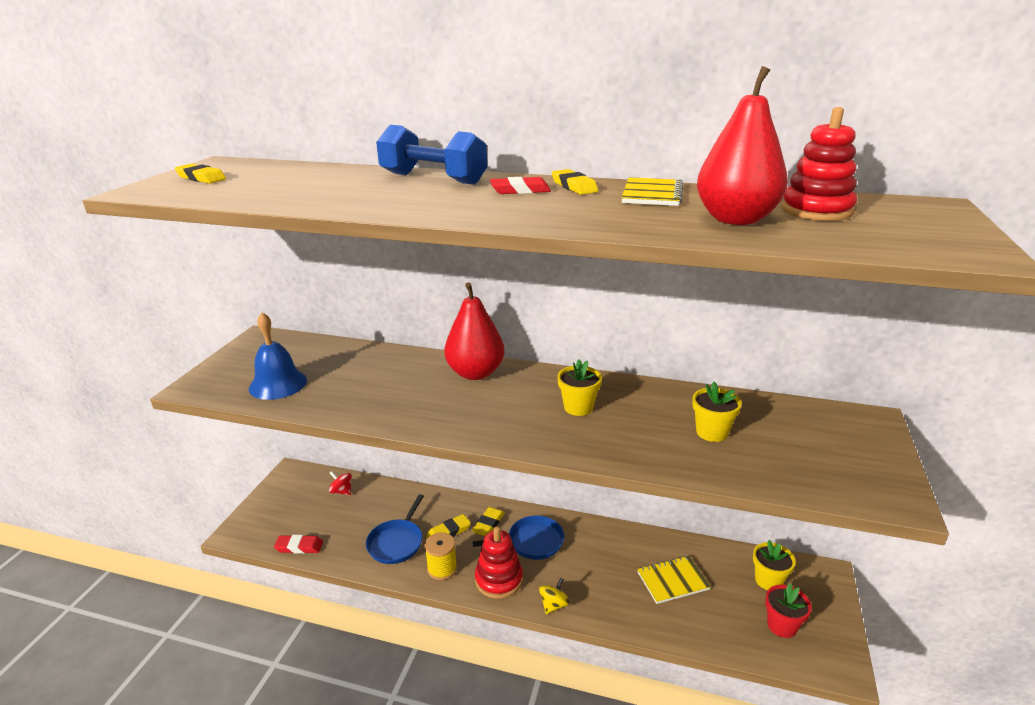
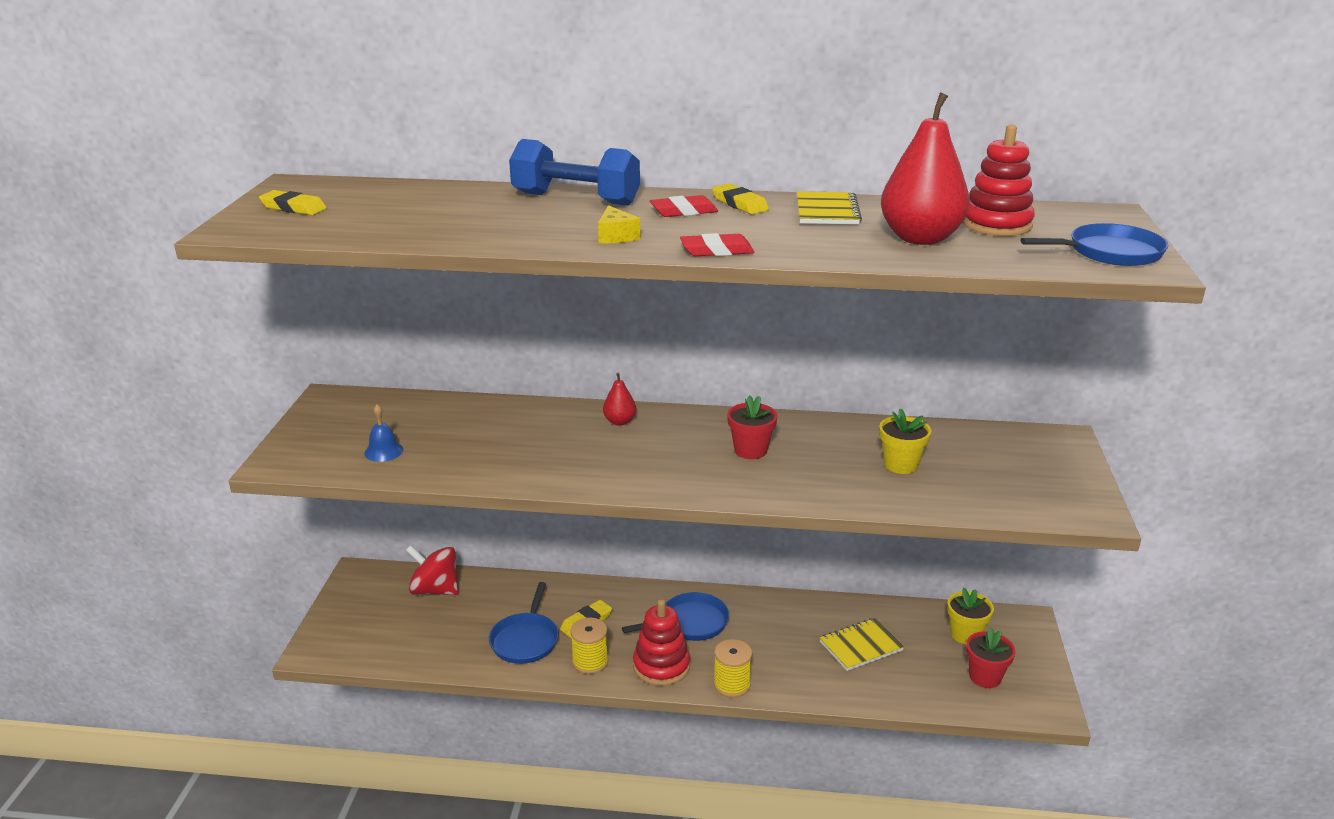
camera: 10 degrees left, 0 degrees up
(278, 384) = (383, 451): blue bell -> blue bell, size x0.56
(299, 547) = (403, 657): red eraser -> red eraser (716, 251)
(342, 491) = (435, 590): red spinning top -> red spinning top, size x1.73
(447, 207) = (616, 236): none -> yellow cheese
(475, 373) = (619, 421): red pear -> red pear, size x0.47
(488, 524) = (632, 609): yellow eraser -> none
(554, 605) = (732, 684): yellow spinning top -> yellow spool
(578, 407) = (750, 450): yellow flower pot -> red flower pot
(938, 239) = (1110, 252): none -> blue pan

